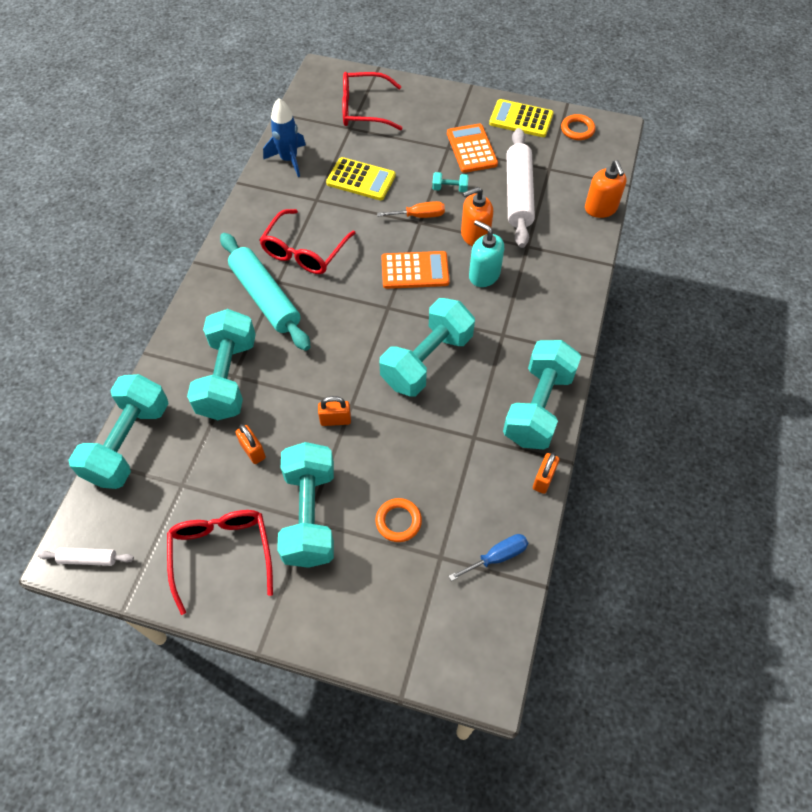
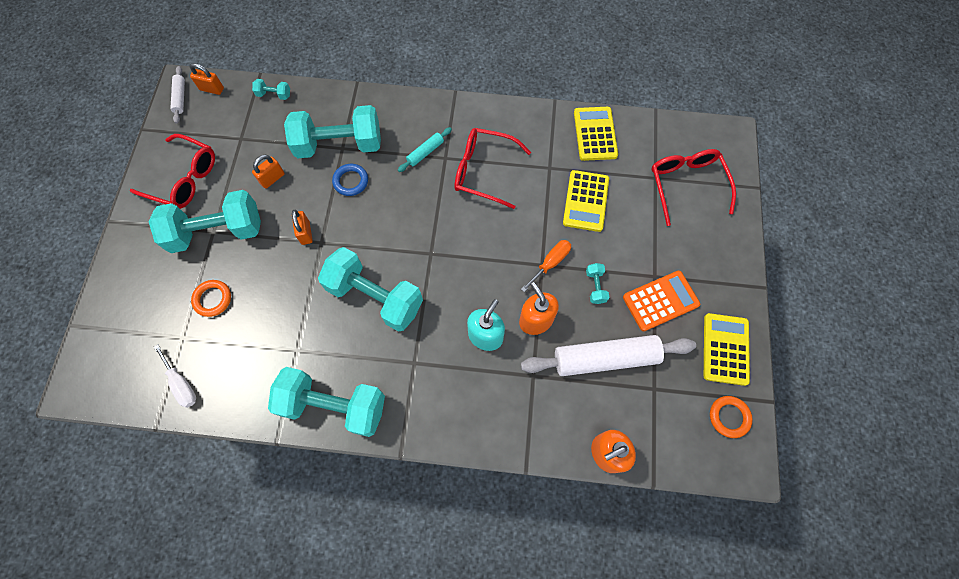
camera: 80 degrees right, 10 degrees up
(129, 443) = (274, 94): turquoise dumbbell -> turquoise dumbbell, size x0.40
(222, 554) = (184, 179): red glasses -> red glasses turned 45 degrees clockwise
(265, 297) = (425, 152): turquoise rolling pin -> turquoise rolling pin, size x0.47
(281, 370) = (351, 181): none -> blue ring
(289, 160) = (595, 134): blue rocket -> yellow calculator
(415, 271) = (479, 270): orange calculator -> none
(419, 216) = (550, 263): orange screwdriver -> orange screwdriver turned 120 degrees counterclockwise
(497, 557) = (181, 384): blue screwdriver -> white screwdriver
(543, 479) = (257, 417): orange padlock -> orange padlock (212, 89)

